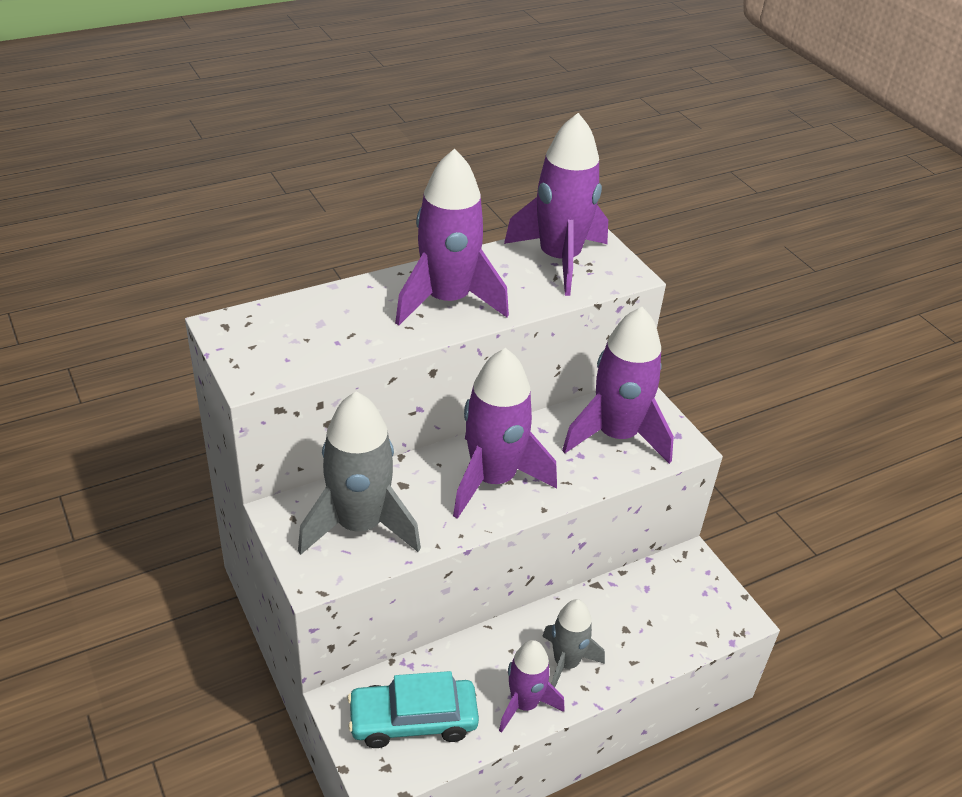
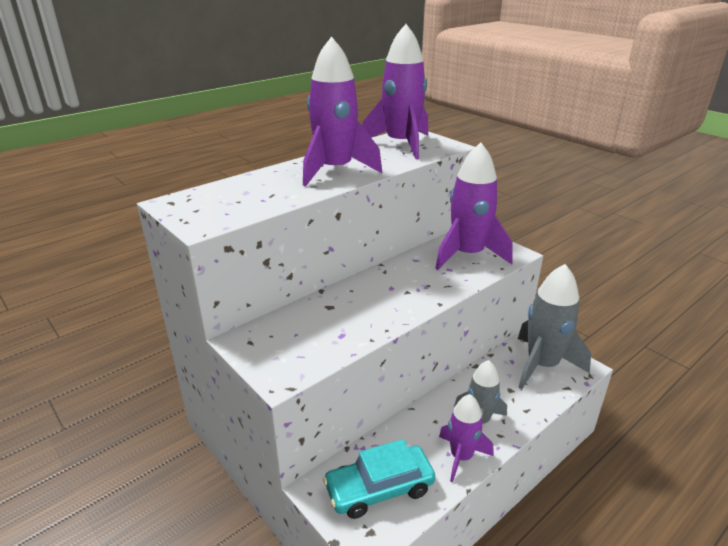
camera: 10 degrees left, 10 degrees down
(359, 525) = (305, 337): grey rocket -> grey rocket (542, 365)
(493, 479) = (395, 292): purple rocket -> none

